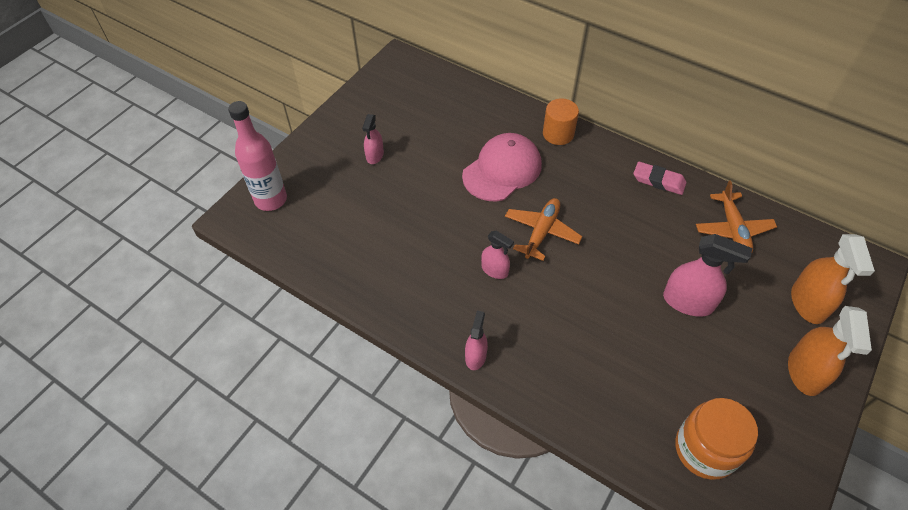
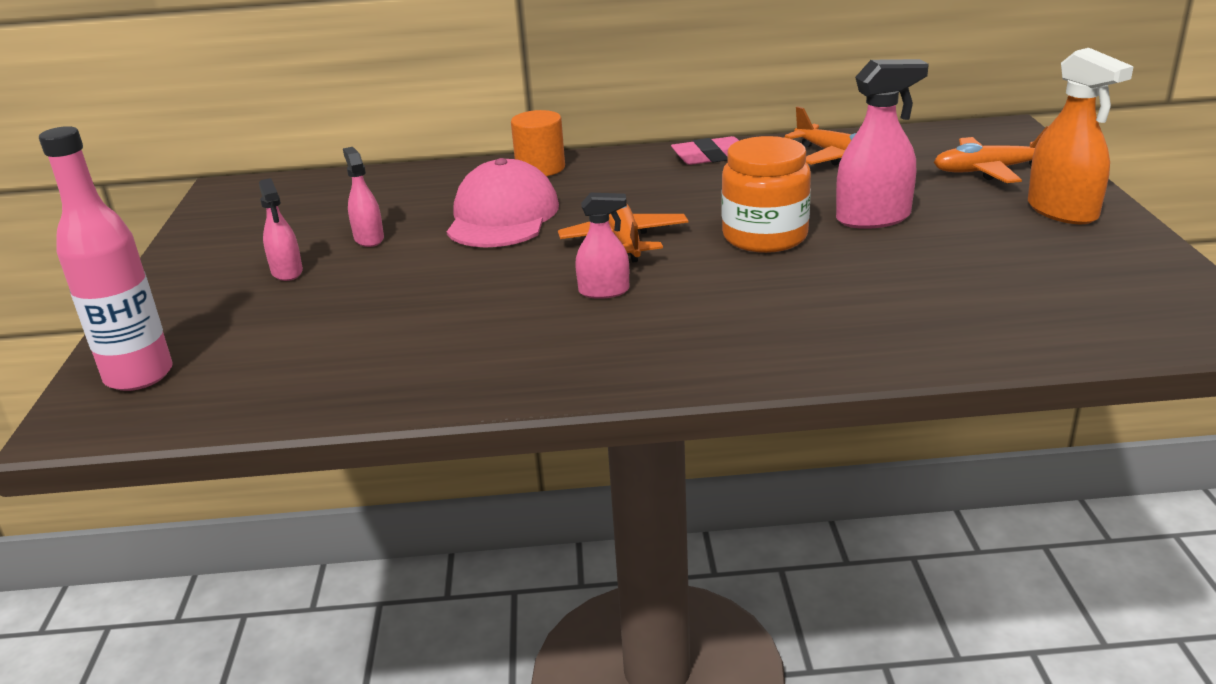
camera: 35 degrees left, 25 degrees down
(475, 356) = (682, 369): pink spray bottle -> pink spray bottle (369, 238)
(705, 449) = (1064, 306): orange jar -> orange jar (765, 236)
(808, 303) = (989, 171): orange spray bottle -> orange plane

